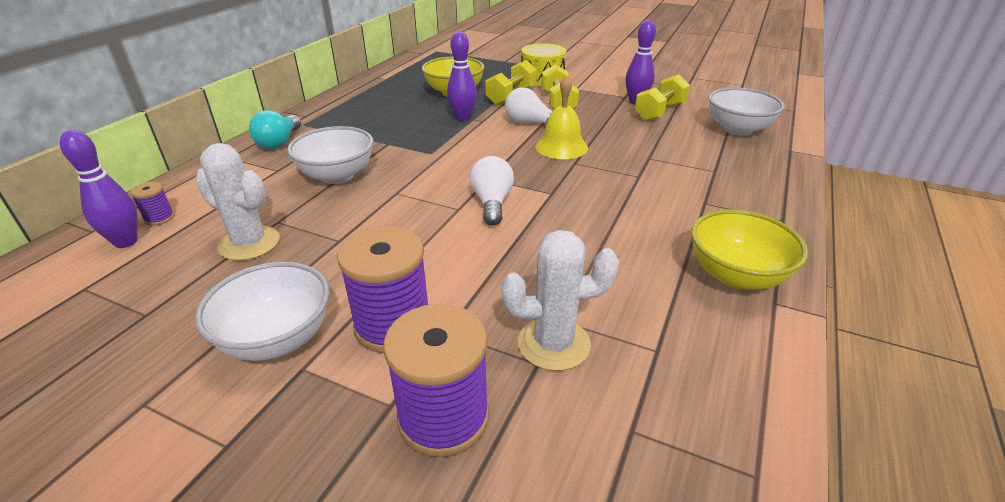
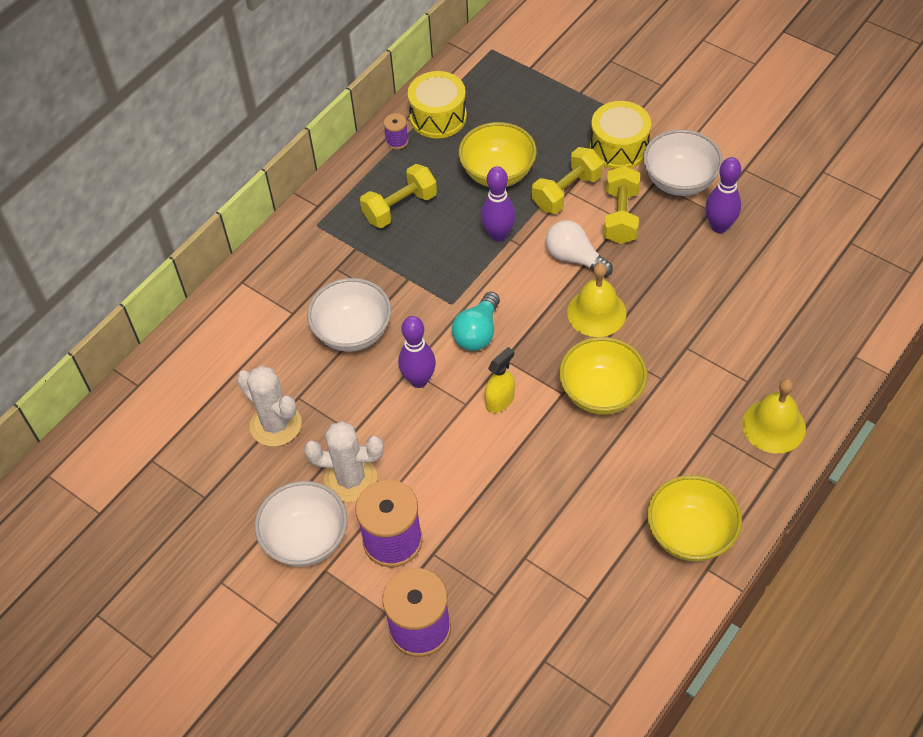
camera: 15 degrees right, 20 degrees up
(126, 242) = (171, 406): purple bowling pin -> purple bowling pin (419, 380)
(159, 218) = (192, 376): purple spool -> purple spool (397, 141)
(279, 142) = (292, 260): turquoise light bulb -> turquoise light bulb (477, 332)
(402, 75) = (438, 117): none -> yellow drum
(492, 203) = (500, 400): white light bulb -> yellow spray bottle
(554, 344) = (512, 579): white cactus -> white cactus (350, 479)
(588, 189) = (601, 393): none -> yellow bowl
(659, 112) = (738, 255): yellow dumbbell -> yellow dumbbell (400, 207)
(738, 129) = (816, 306): white bowl -> white bowl (679, 181)
(758, 193) = (774, 426): none -> yellow bell

